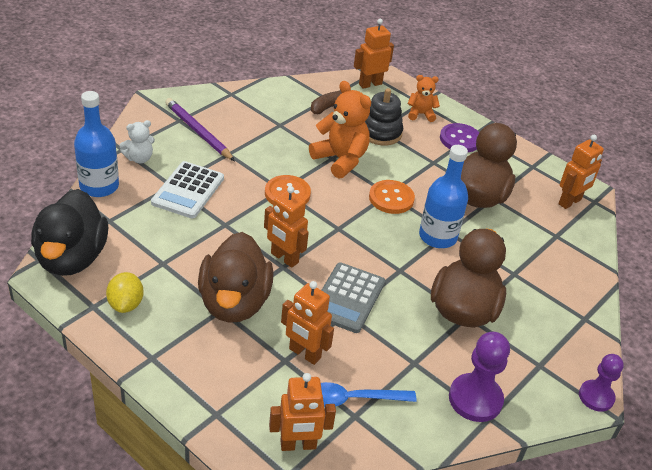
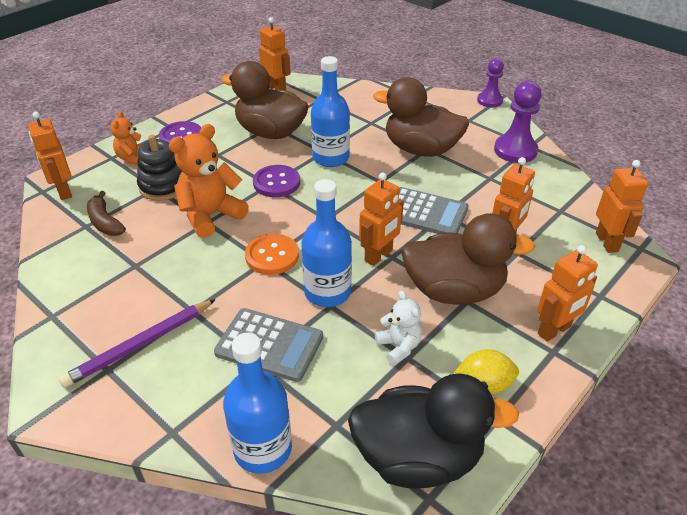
camera: 85 degrees left, 0 degrees up
(139, 158) = (197, 407): white teddy bear -> white teddy bear (399, 347)
(176, 364) = (554, 330): none -> orange robot
(188, 190) = (269, 345): white calculator -> grey calculator
(240, 223) = (327, 292): none -> blue bottle
(352, 399) = (544, 212): blue spoon -> none
(391, 198) = (276, 183): orange button -> purple button

